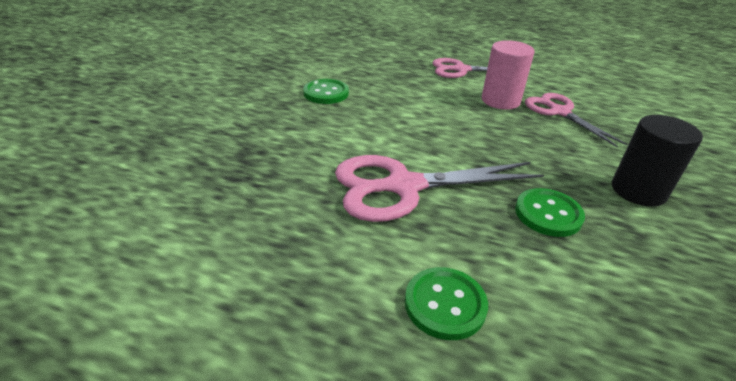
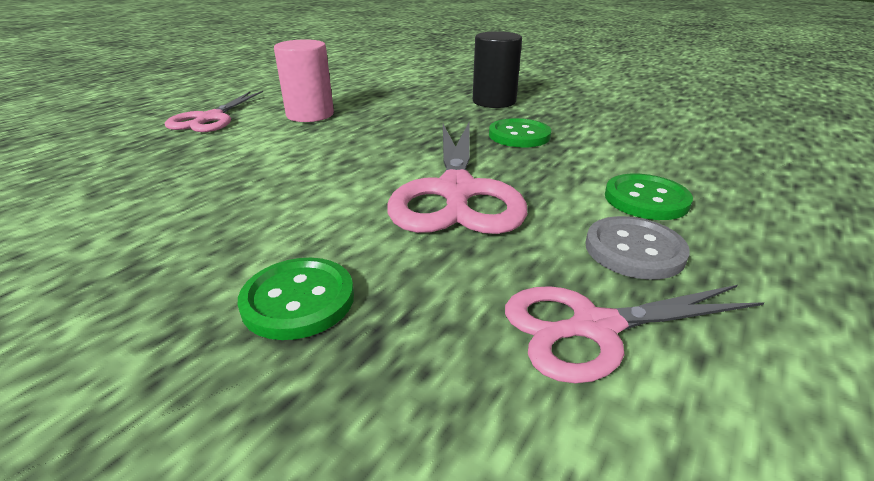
camera: 75 degrees left, 5 degrees down
(326, 93) = (149, 220): green button -> green button (298, 300)
(347, 285) = (634, 250): none -> grey button
(559, 112) = (357, 98): pink scissors -> pink scissors (594, 327)

